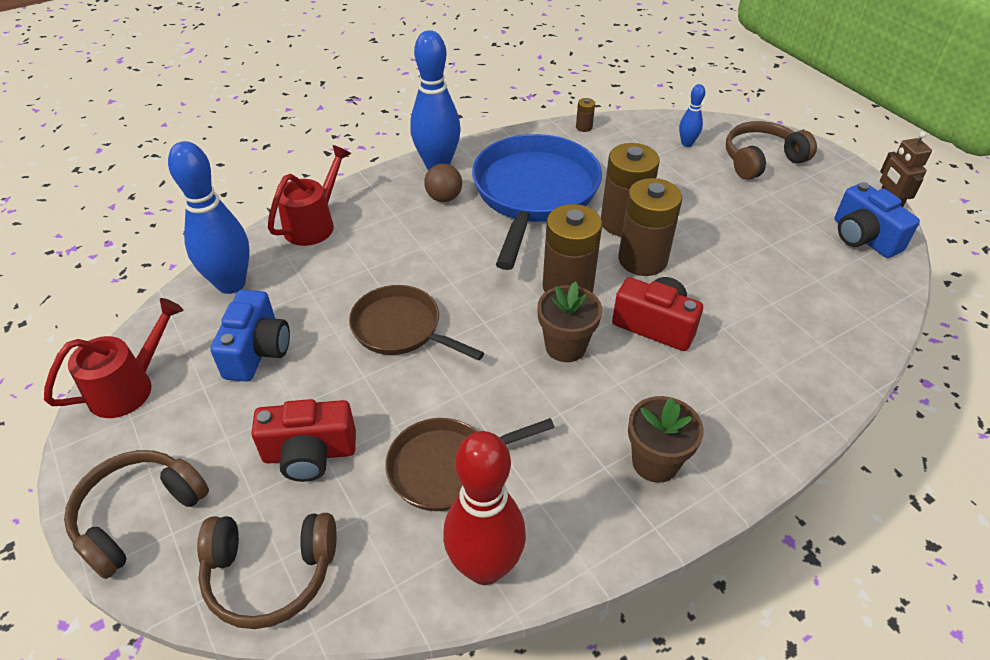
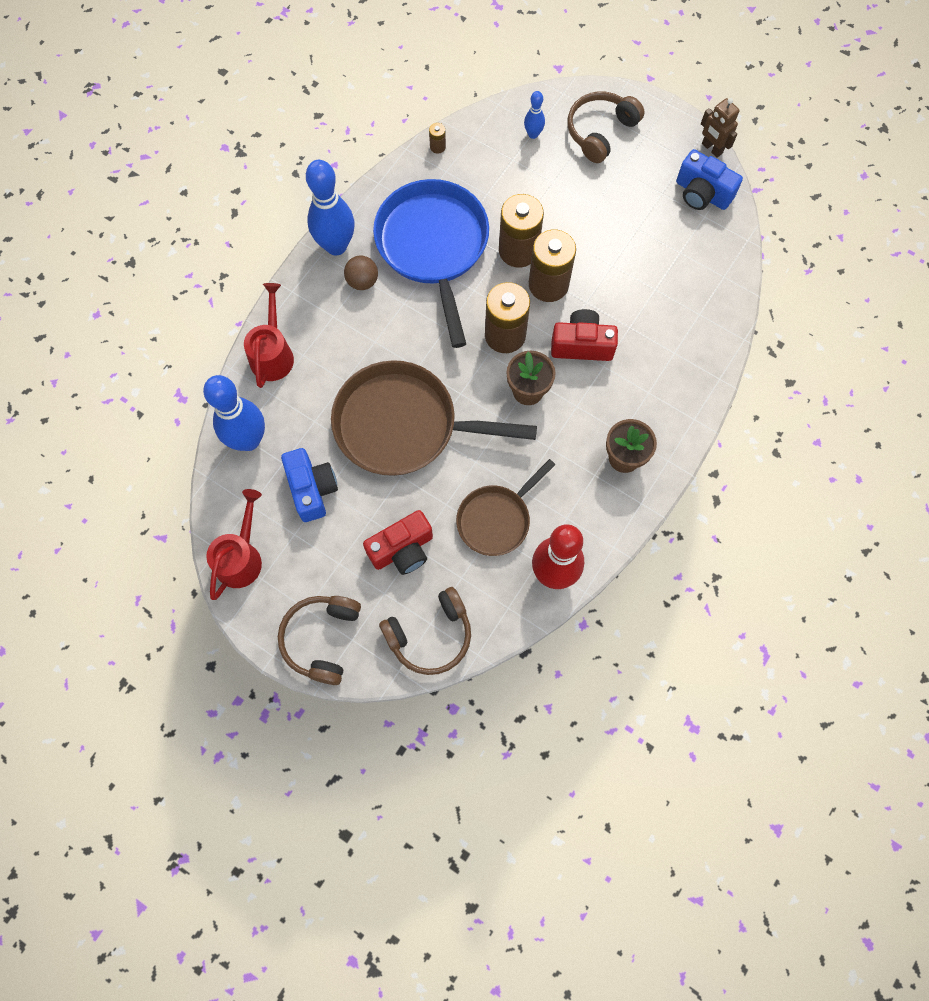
camera: 25 degrees left, 25 degrees up
(401, 329) = (404, 425): brown pan -> brown pan, size x1.72

